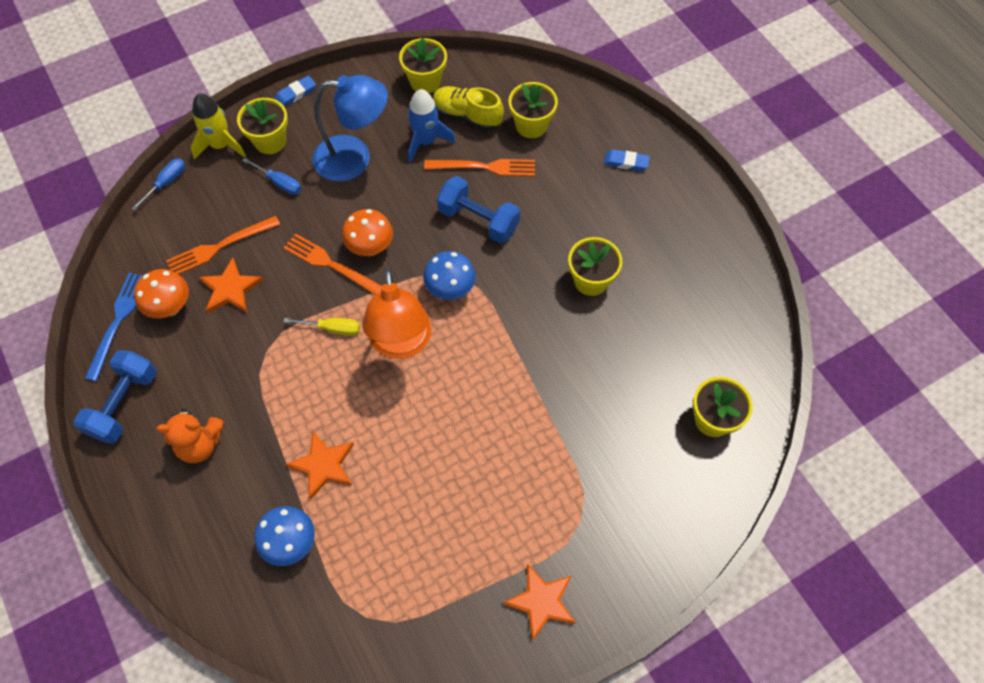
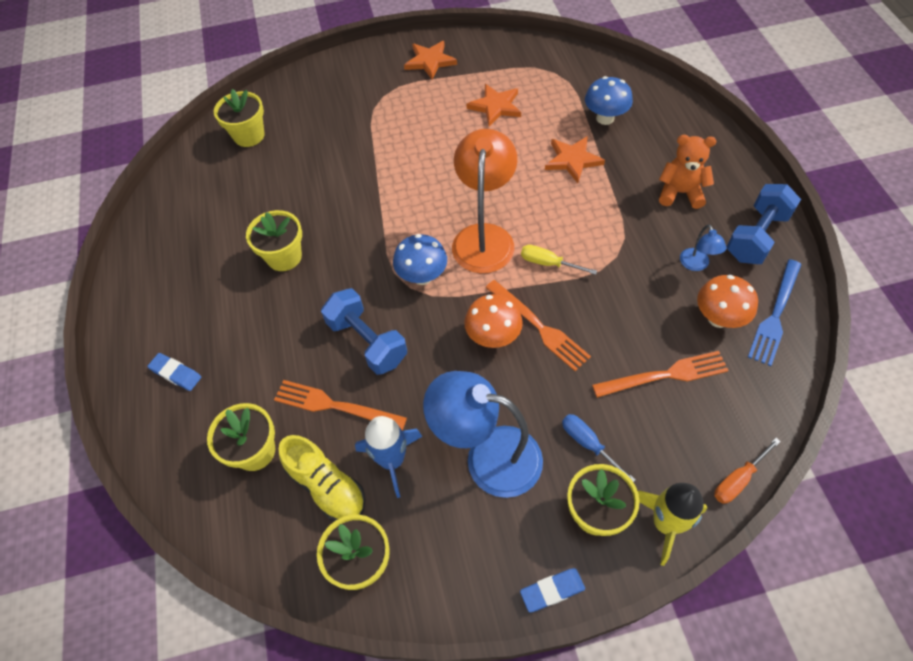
camera: 160 degrees left, 5 degrees down
(166, 183) = (738, 480): blue screwdriver -> orange screwdriver
(187, 358) = (696, 265): none -> blue lamp
(230, 289) = (652, 324): orange star -> orange star (495, 106)

